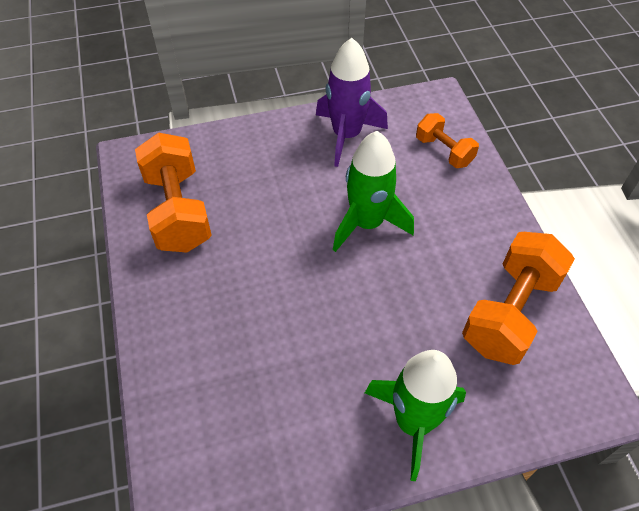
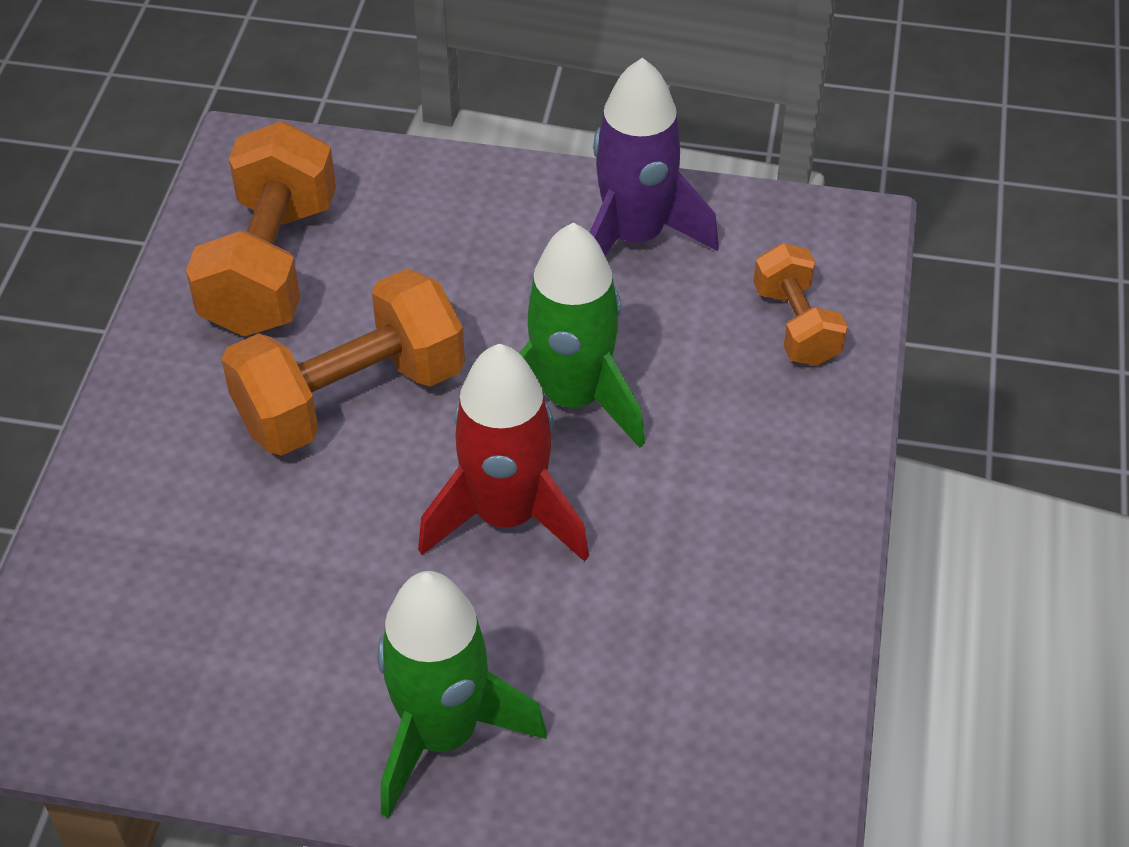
camera: 25 degrees right, 5 degrees down
(373, 294) = (506, 516): none -> red rocket
(509, 312) = (724, 635): orange dumbbell -> orange dumbbell (350, 398)

